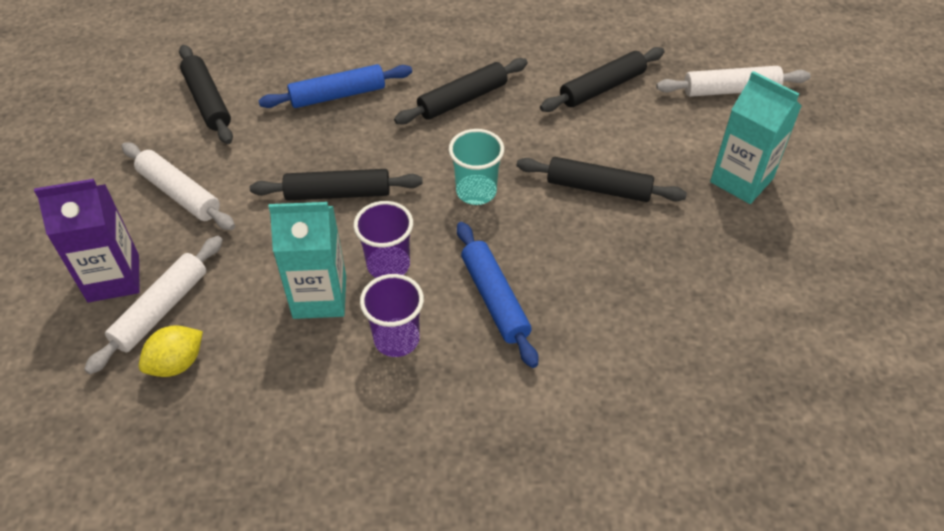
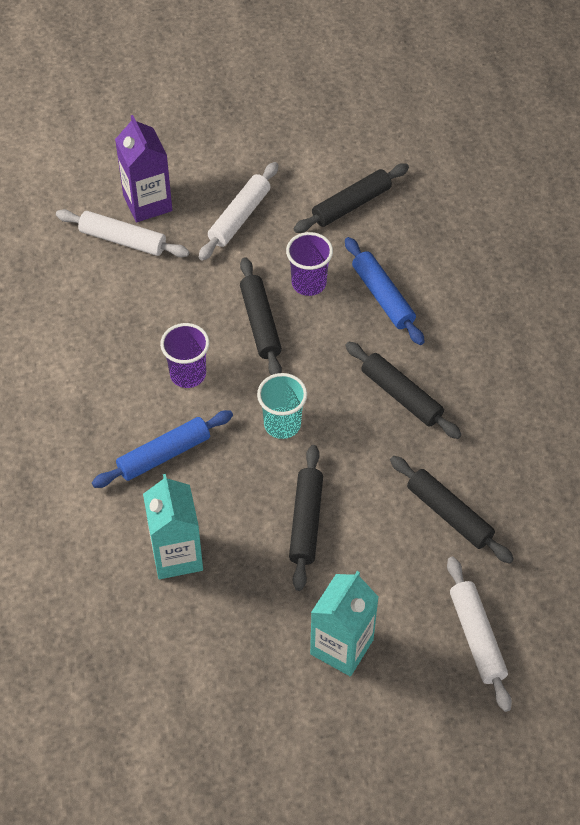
camera: 80 degrees right, 5 degrees up
(177, 363) = (77, 263): yellow lemon -> none
(319, 297) = (149, 335): turquoise carton -> turquoise carton (177, 555)
(396, 339) = (115, 393): purple cup -> purple cup (309, 283)

